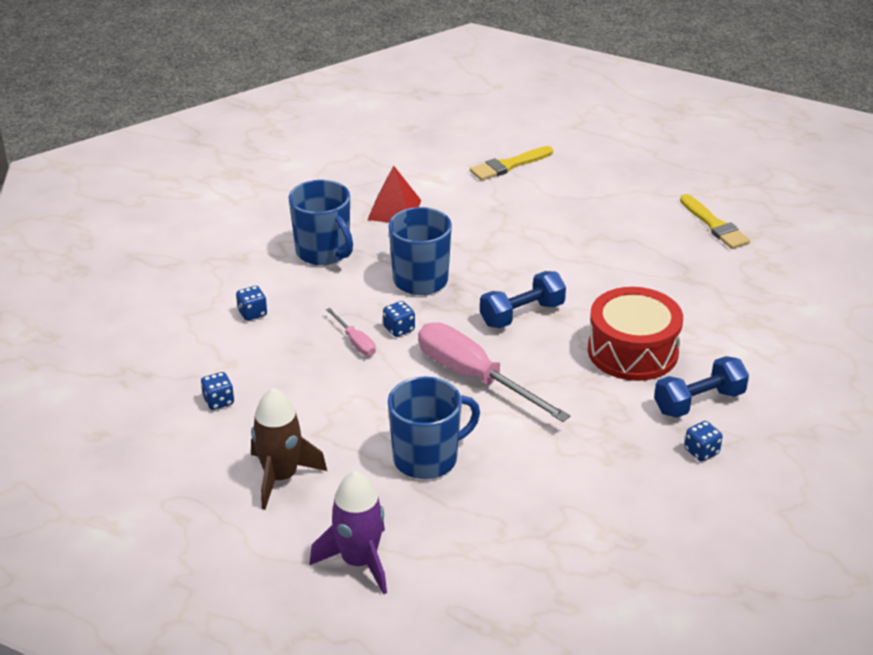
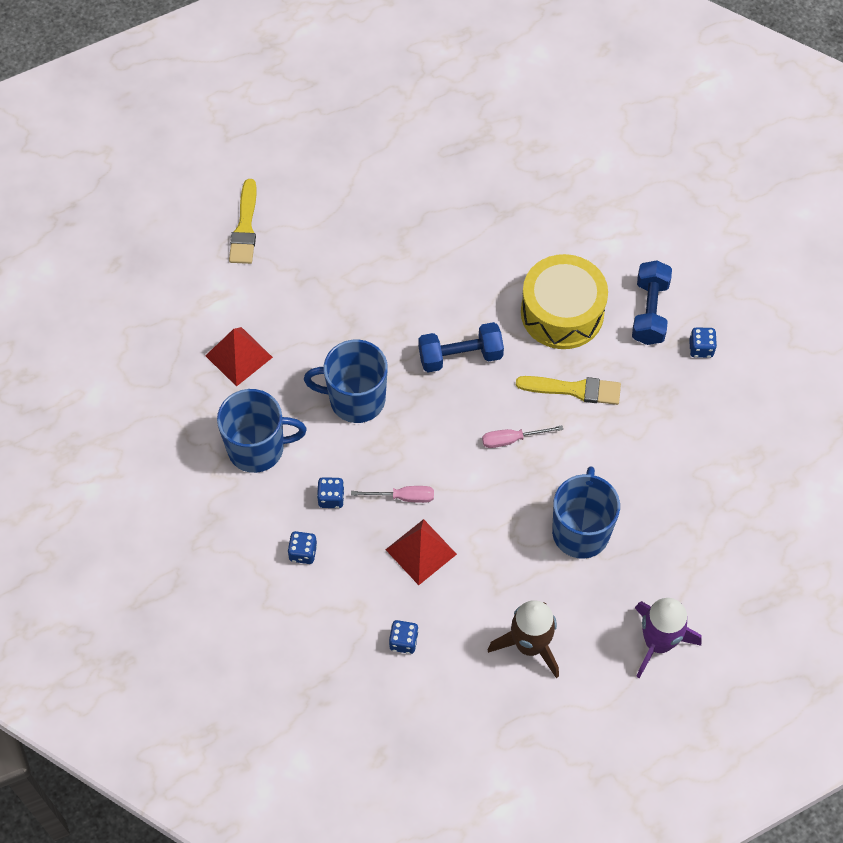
camera: 55 degrees left, 25 degrees up
(313, 374) = (421, 551): none -> red pyramid
(399, 329) = (410, 455): blue dice -> blue dice (331, 498)
(474, 377) = (512, 439): pink screwdriver -> pink screwdriver, size x0.46
(522, 314) = (460, 356): blue dumbbell -> blue dumbbell turned 75 degrees clockwise
(632, 351) = (562, 312): red drum -> yellow drum
(714, 225) = (453, 144): yellow brush -> yellow brush (574, 389)

